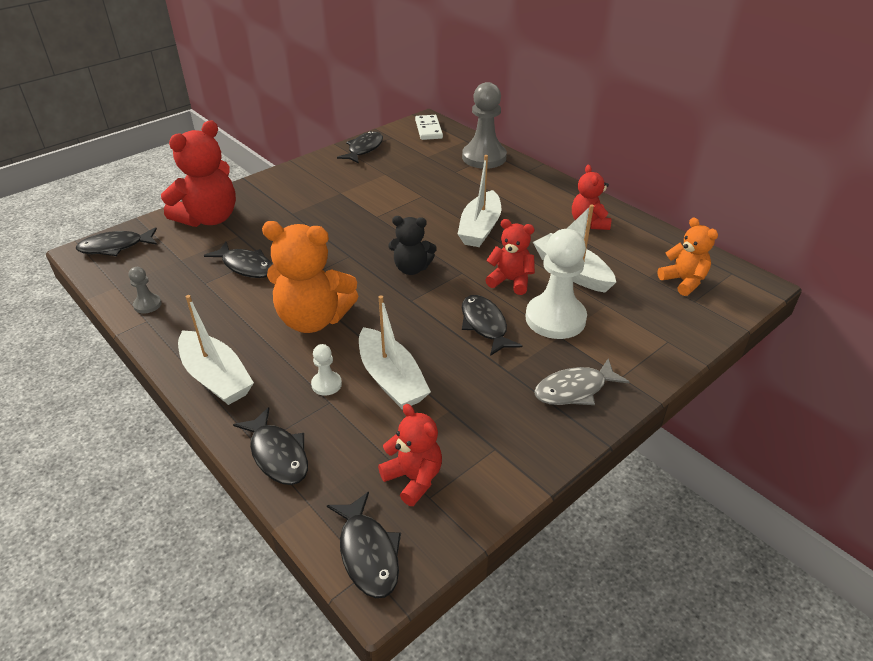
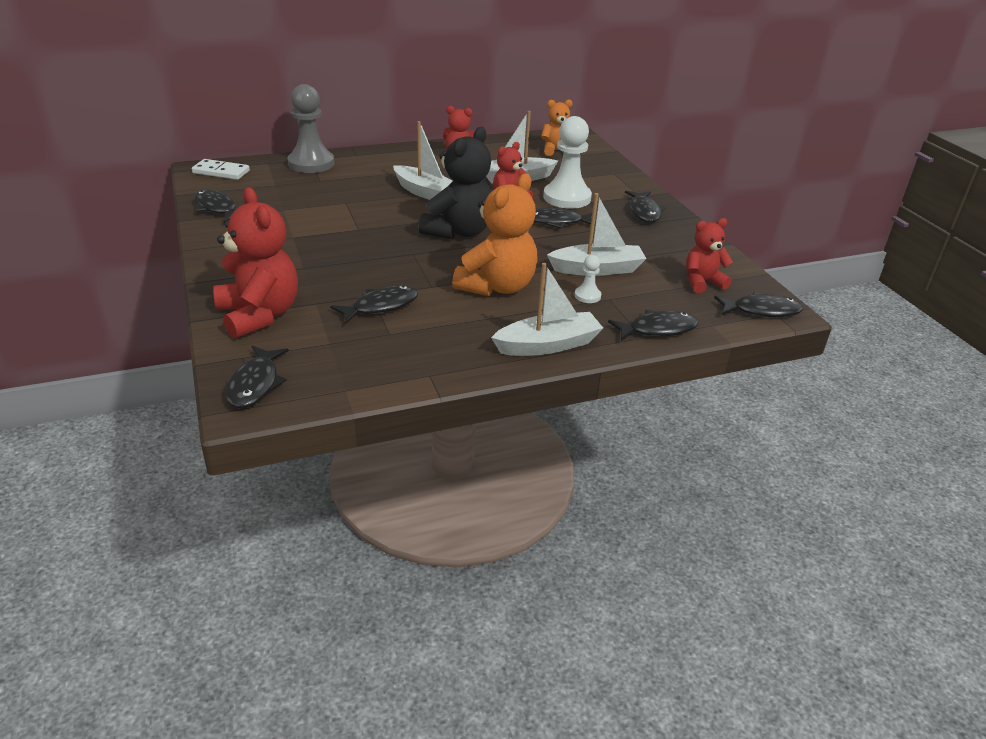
camera: 70 degrees left, 5 degrees down
(147, 305) = (401, 371): grey pawn -> none
(411, 268) = (459, 231): black teddy bear -> black teddy bear, size x1.70
(574, 390) = (644, 212): grey fish -> black fish

